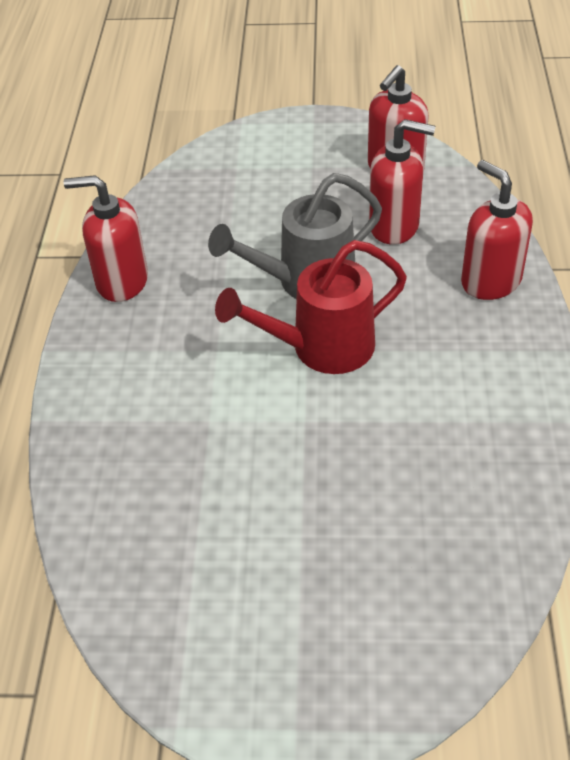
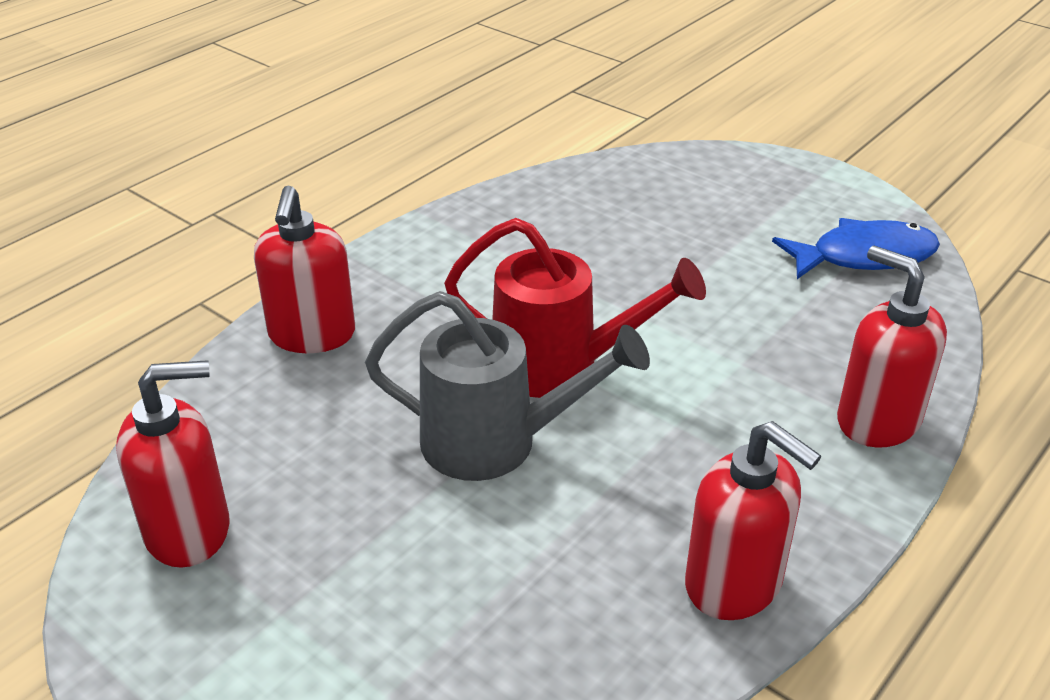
camera: 145 degrees left, 10 degrees down
(181, 604) = (864, 257): none -> blue fish
(394, 226) = (311, 449): red soap dispenser -> red soap dispenser (877, 420)

